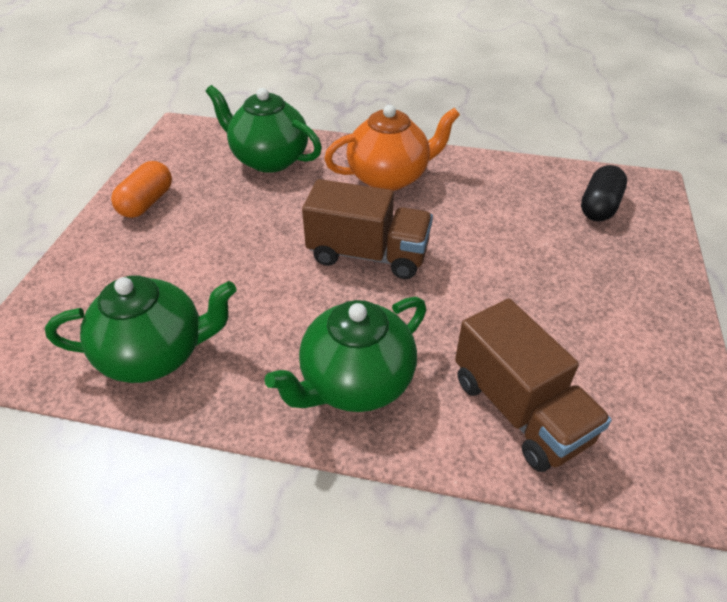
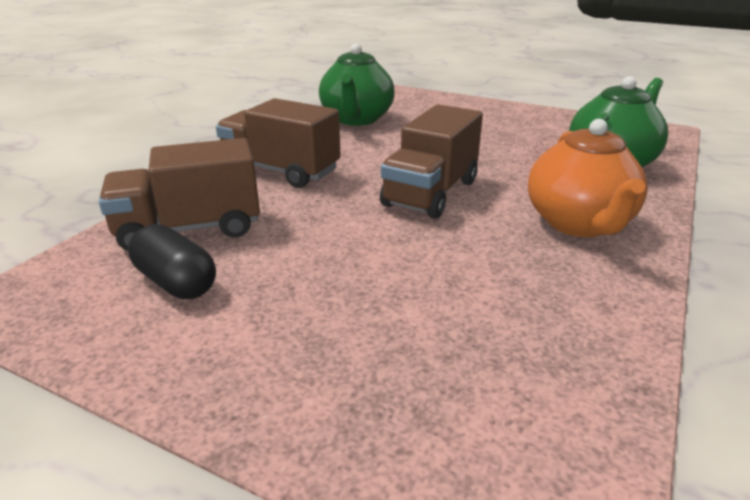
camera: 105 degrees right, 15 degrees down
(147, 202) = (532, 118): orange capsule -> none
(355, 382) = (280, 171): green teapot -> brown truck
(599, 206) = (489, 407): black capsule -> black capsule (176, 282)

